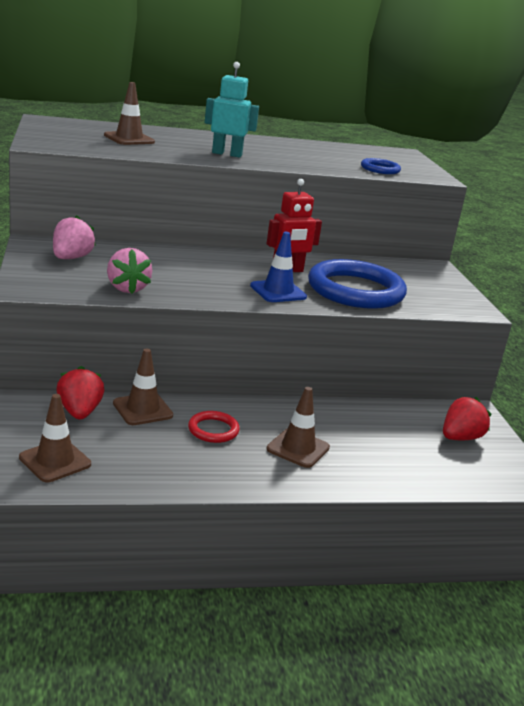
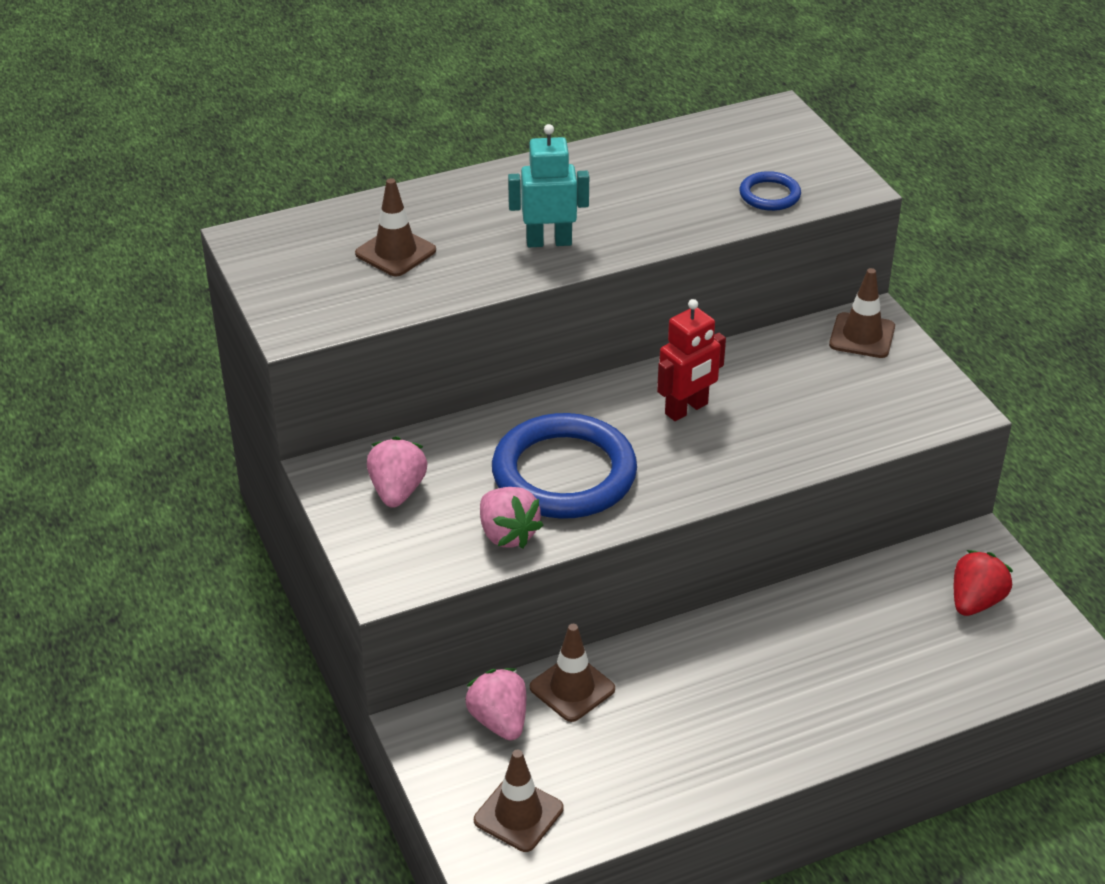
camera: 10 degrees left, 15 degrees up
(79, 412) = (499, 721): red strawberry -> pink strawberry
(213, 430) = (674, 695): red ring -> none
(278, 291) = (696, 466): blue traffic cone -> none
(298, 448) = (788, 691): brown traffic cone -> brown traffic cone (862, 336)
(355, 290) = (792, 424): blue ring -> blue ring (564, 473)

